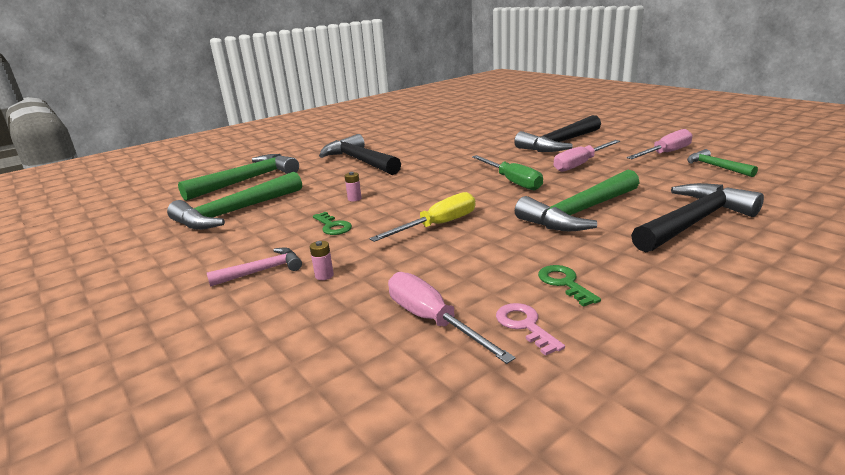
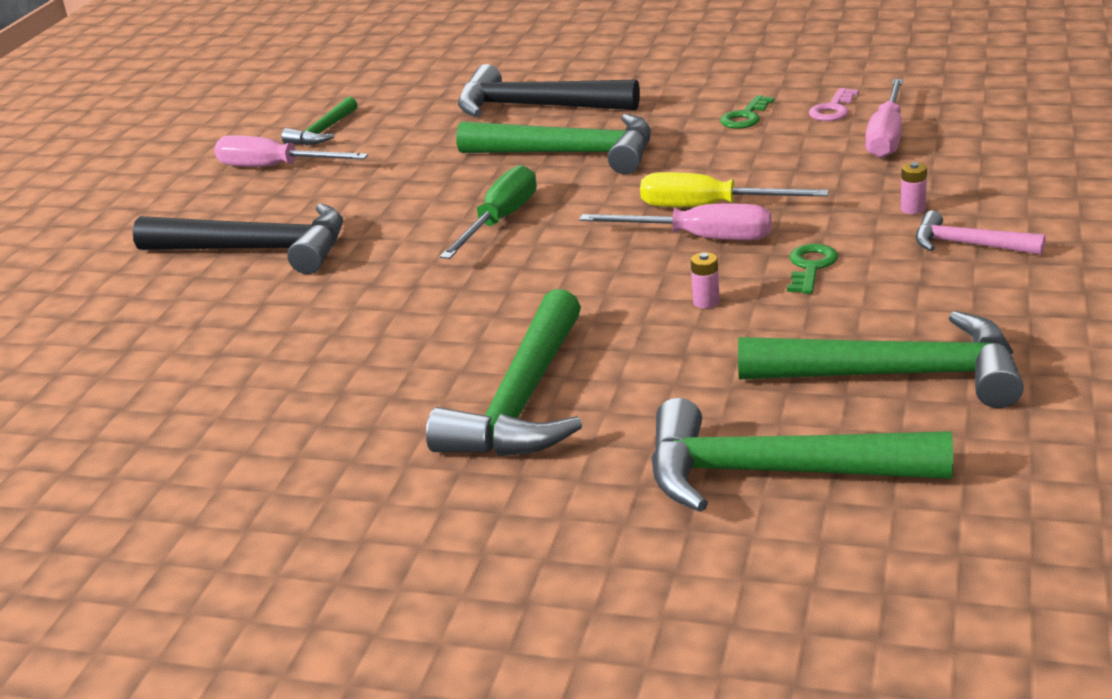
camera: 125 degrees left, 5 degrees up
(360, 161) = (522, 401): black hammer -> green hammer
(580, 164) = (374, 203): pink screwdriver -> pink screwdriver (699, 238)

